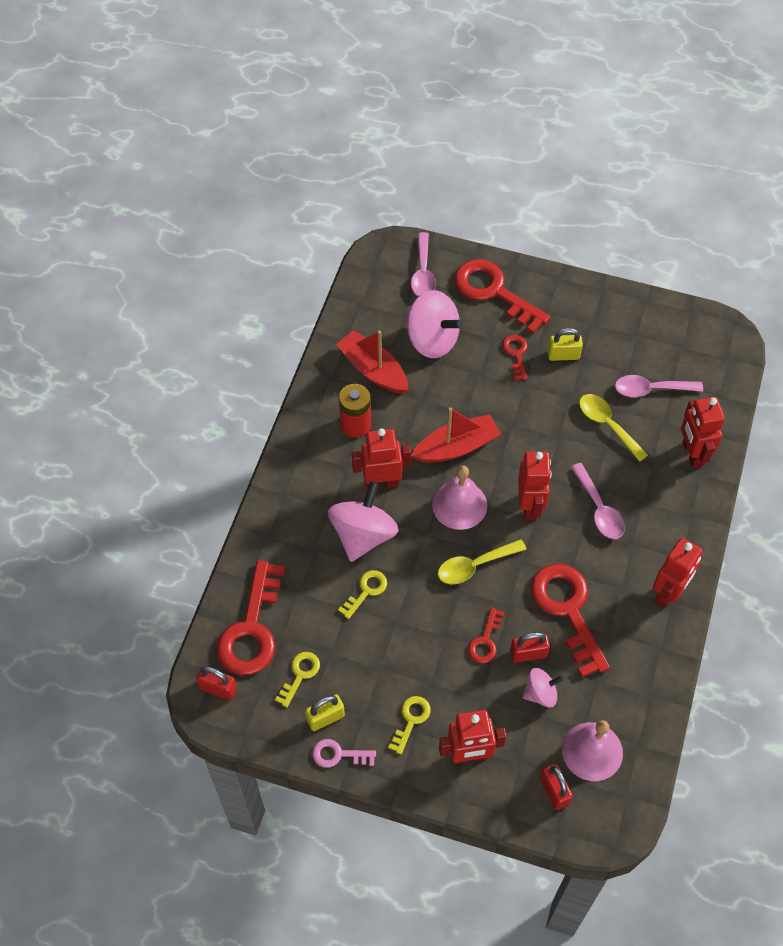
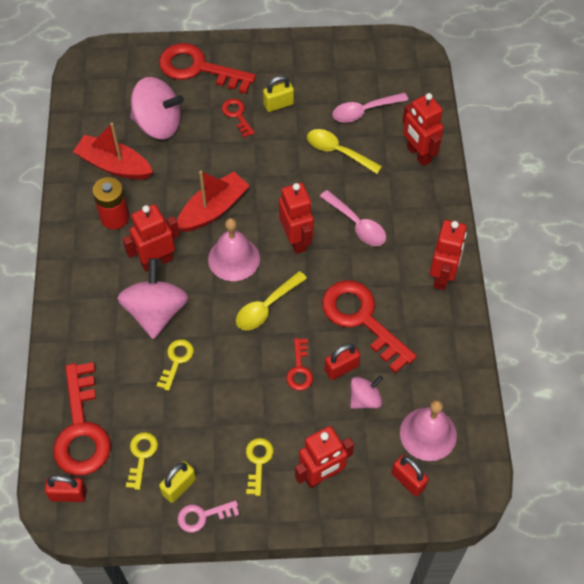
camera: 20 degrees left, 0 degrees up
(423, 273) = (130, 70): pink spoon -> none

